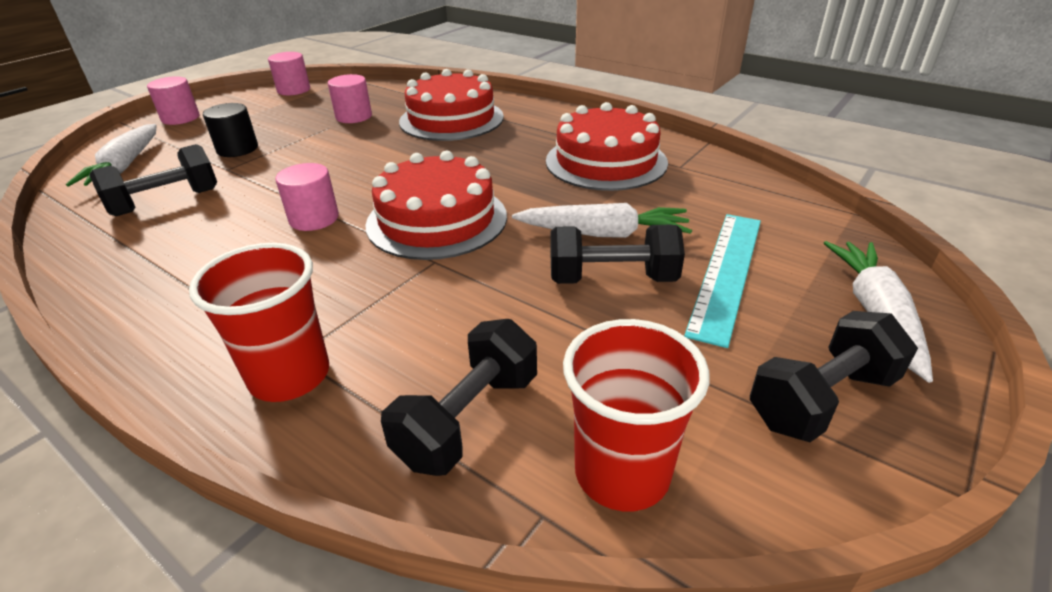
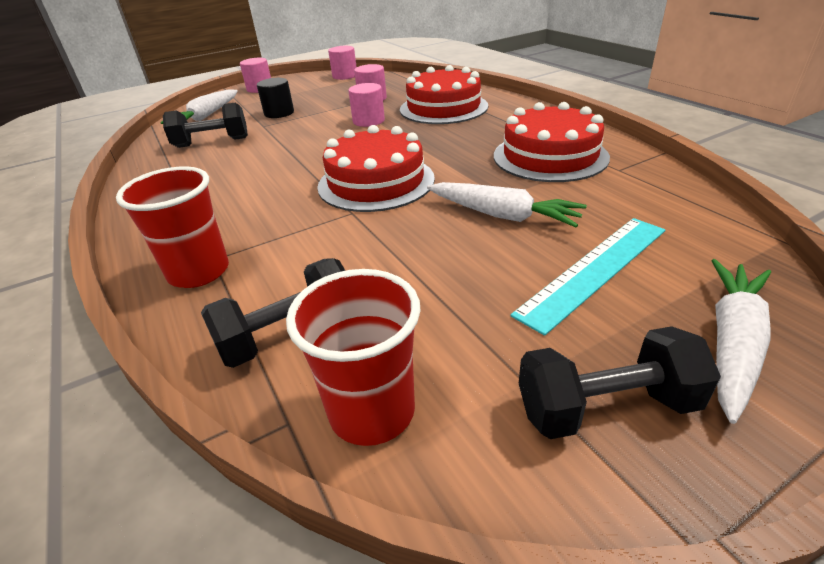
camera: 25 degrees right, 0 degrees up
(314, 218) = (292, 167): pink cylinder -> pink cylinder (368, 121)
(612, 279) = (482, 253): black dumbbell -> none

